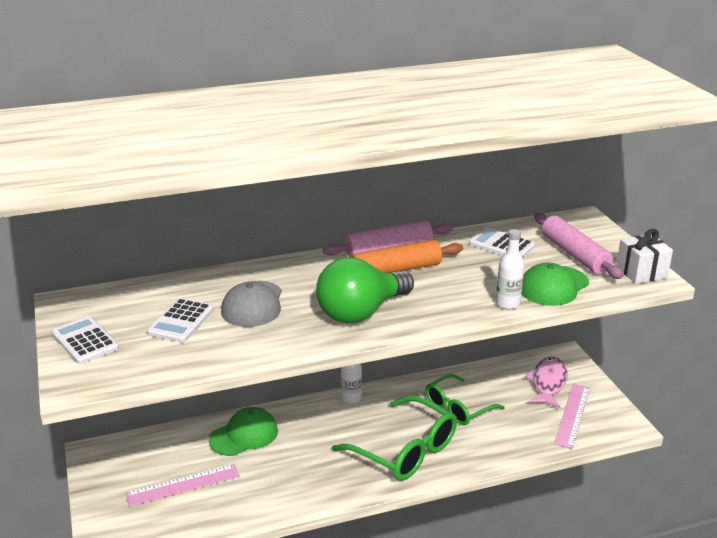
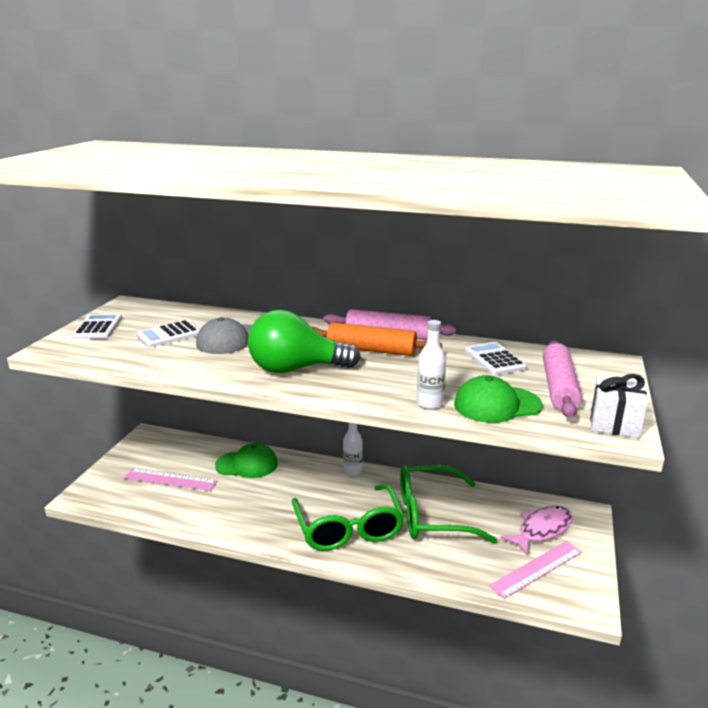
camera: 35 degrees right, 5 degrees down
(458, 408) = (431, 515): green glasses -> green glasses, size x1.50

